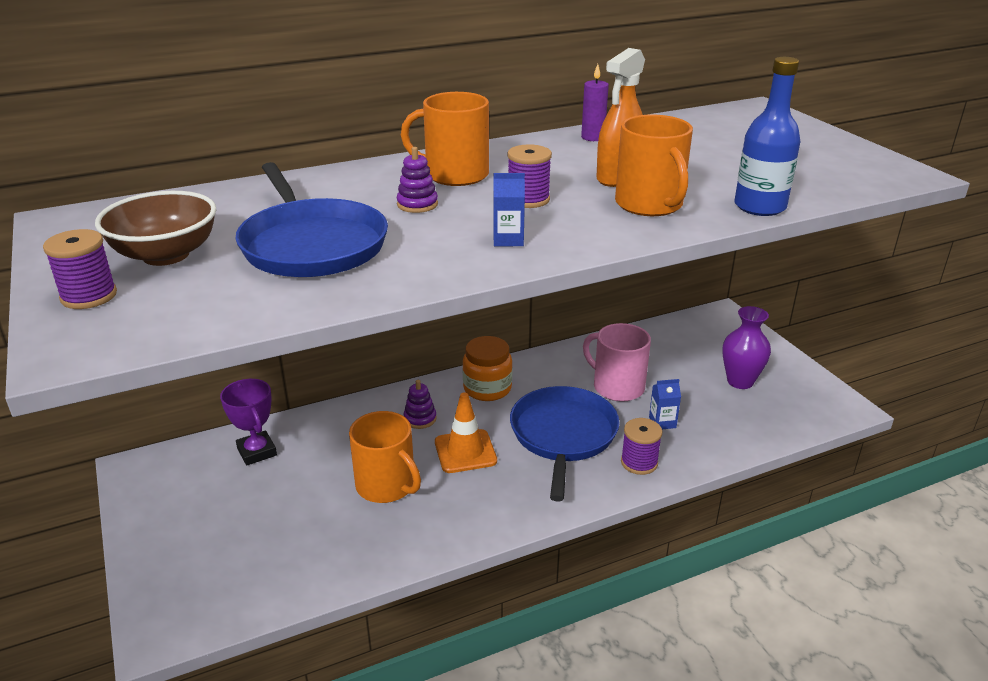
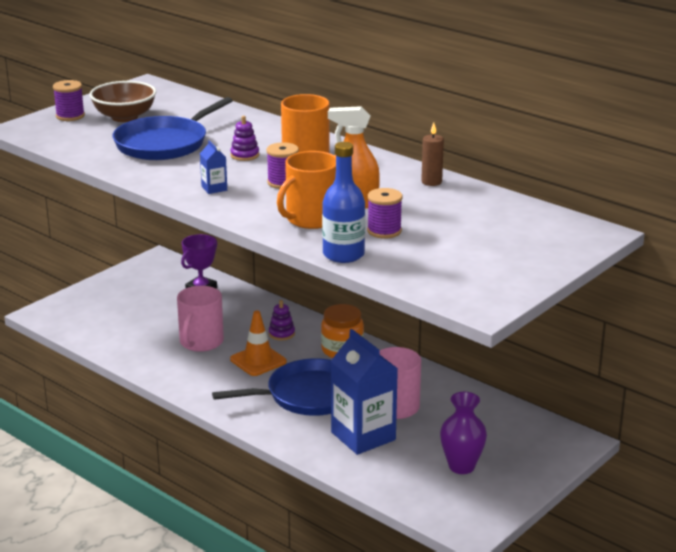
camera: 65 degrees right, 5 degrees down
(386, 485) = (201, 342): orange mug -> pink mug
(593, 137) = (431, 182): purple candle -> brown candle
(639, 462) = (300, 434): purple spool -> purple spool (384, 231)
(662, 422) = (363, 436): blue carton -> blue carton, size x2.37

